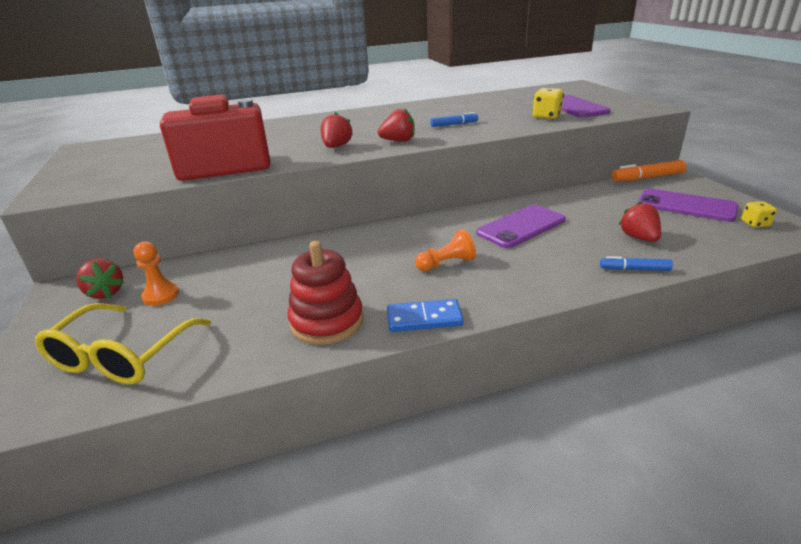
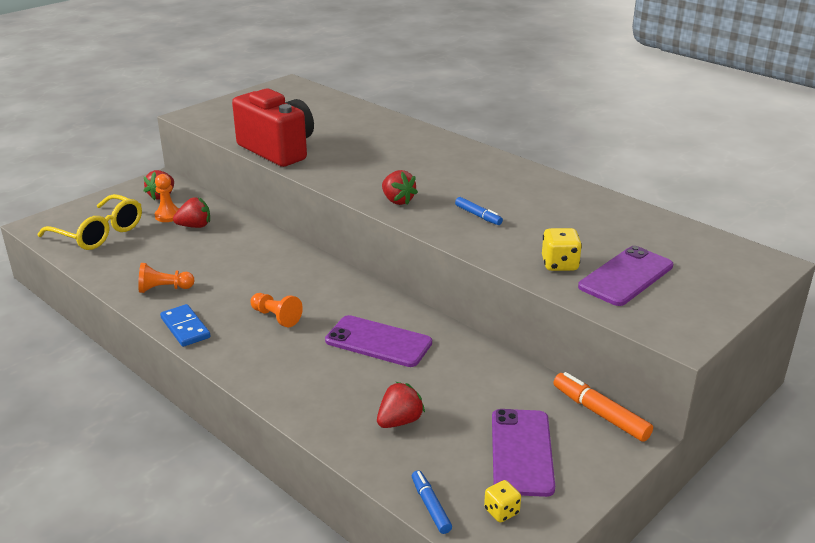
camera: 60 degrees right, 0 degrees up
(122, 356) = (99, 233): yellow glasses -> yellow glasses turned 135 degrees counterclockwise
(327, 321) = (164, 289): red stacking toy -> orange pawn
(336, 147) = (359, 177): red strawberry -> red strawberry (195, 226)
(634, 269) = (323, 424): blue marker -> blue marker (430, 506)

